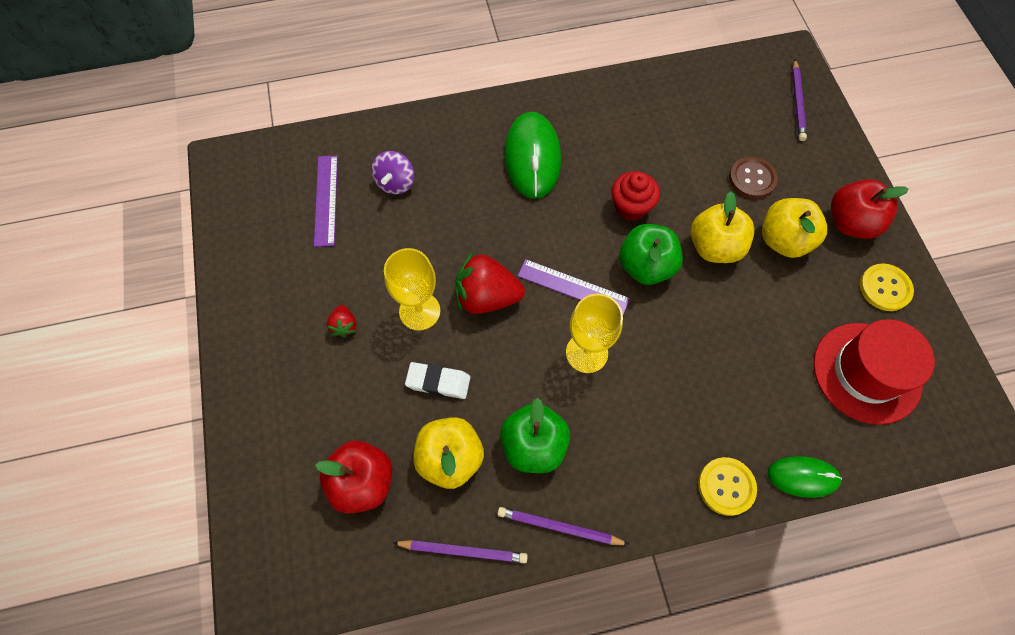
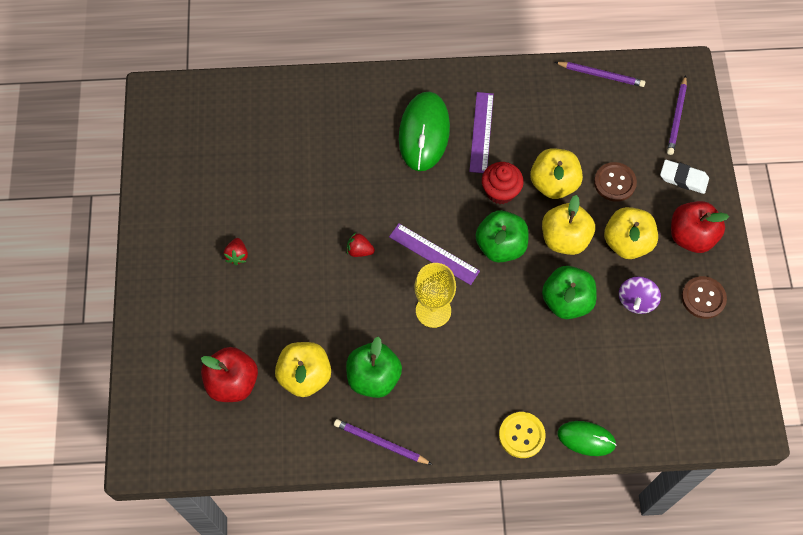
camera: 10 degrees right, 0 degrees up
(326, 200) = (238, 144): purple ruler -> purple ruler (481, 132)
(395, 183) = (300, 138): purple spinning top -> purple spinning top (636, 301)
(419, 311) = (301, 253): yellow goblet -> none
(438, 382) = (306, 314): white eraser -> white eraser (683, 178)
(463, 551) = (302, 447): purple pencil -> purple pencil (601, 75)
(487, 297) = (359, 250): red strawberry -> red strawberry, size x0.49
(686, 190) = (553, 183): none -> yellow apple
(735, 316) = (566, 301): none -> green apple
(866, 372) = (665, 365): red hat -> none
(885, 288) = (703, 298): yellow button -> brown button

